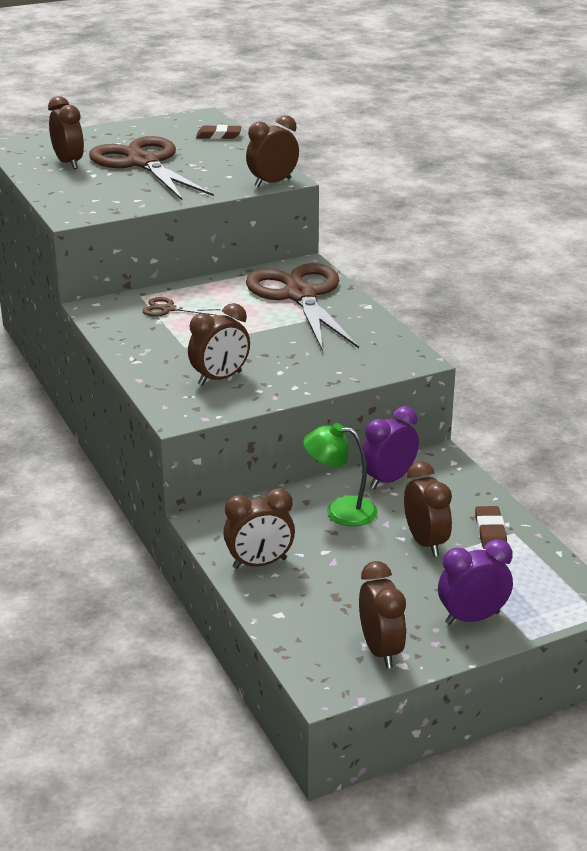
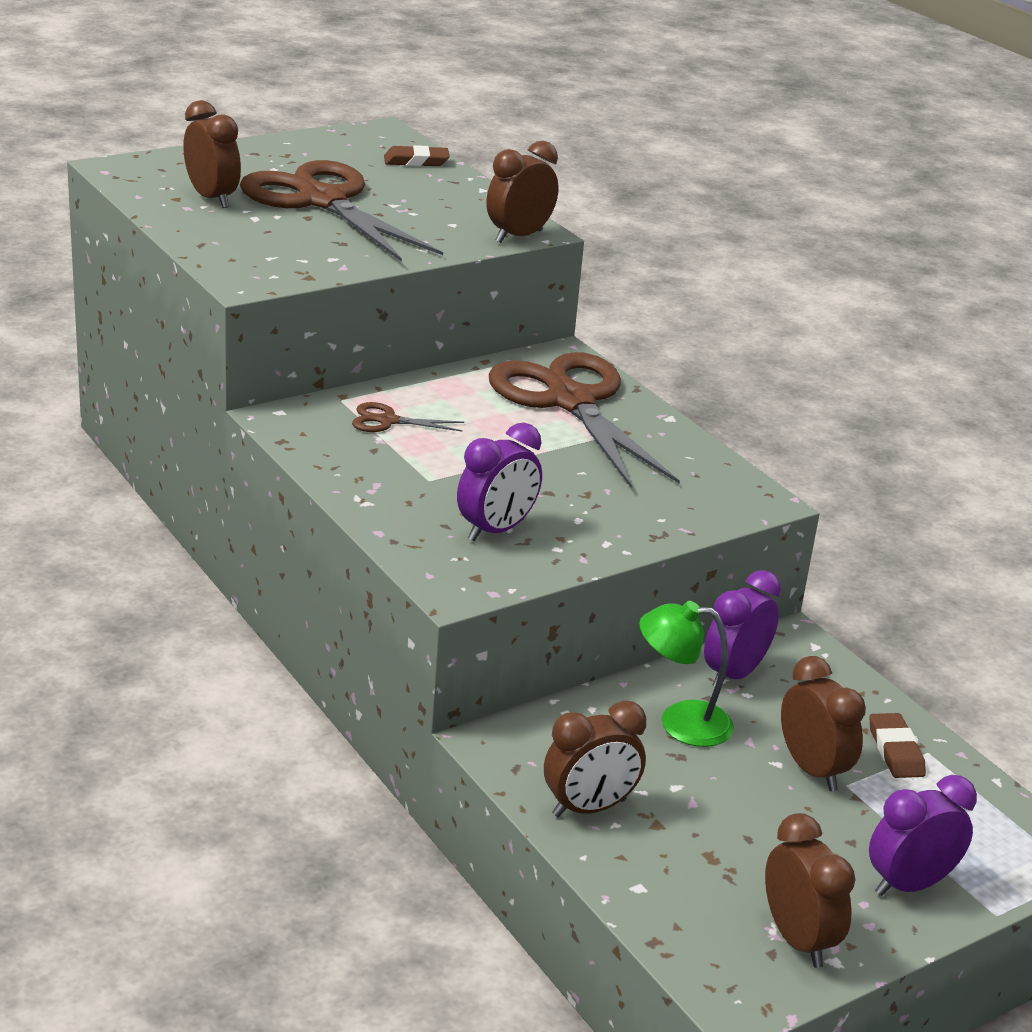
camera: 10 degrees left, 0 degrees up
(220, 378) = (496, 530): brown clock -> purple clock

